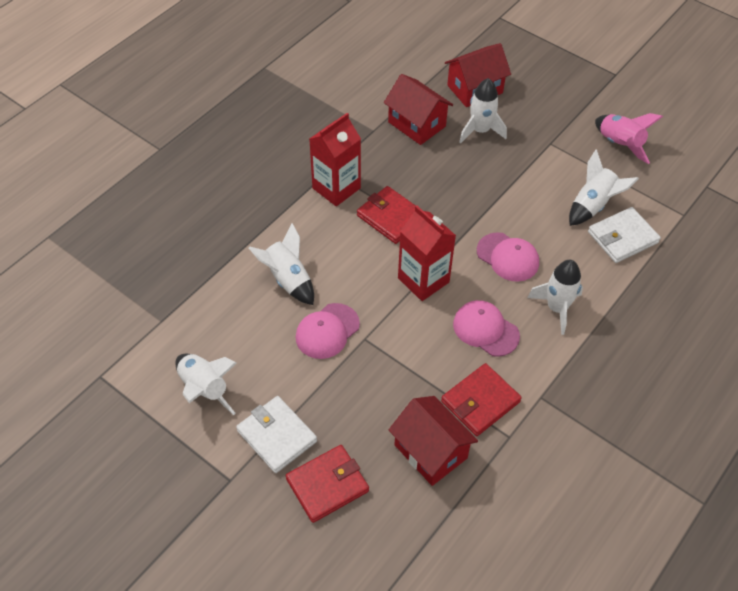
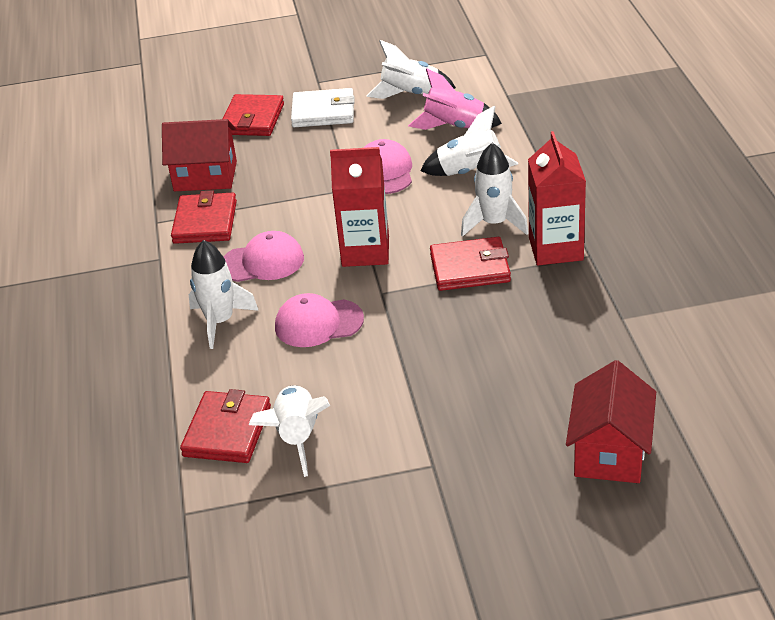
camera: 135 degrees right, 15 degrees down
(416, 124) = (595, 359): red house -> none
(480, 131) = (524, 410): white rocket -> white rocket (494, 223)
(619, 144) = (353, 536): pink rocket -> pink rocket (454, 127)
(622, 237) = (227, 431): white wallet -> red wallet

